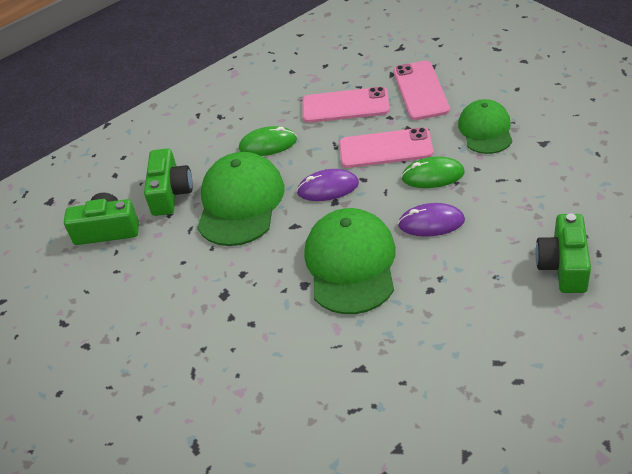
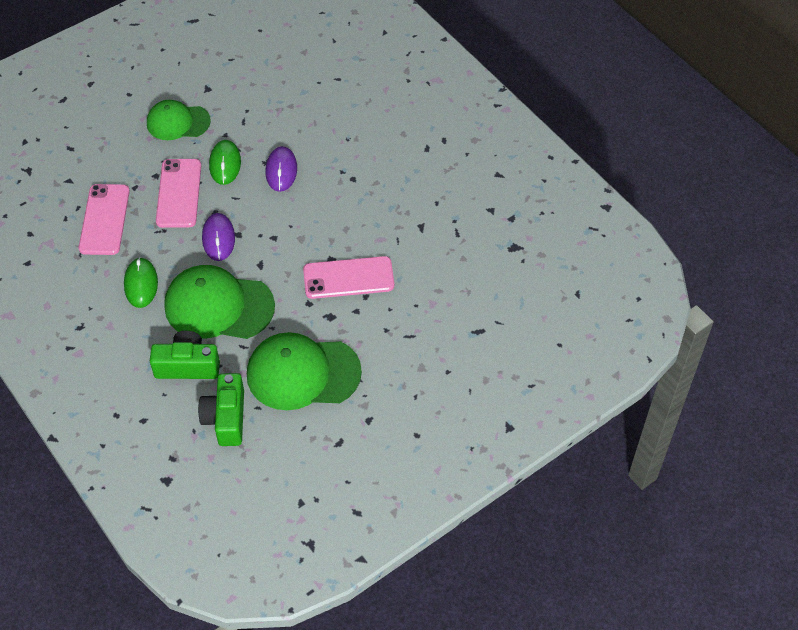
camera: 95 degrees left, 10 degrees up
(351, 264) = (315, 226): green cap -> green cap (303, 373)
(420, 91) = (104, 161): pink phone -> pink phone (348, 278)
(563, 266) = (345, 99): green camera -> none

